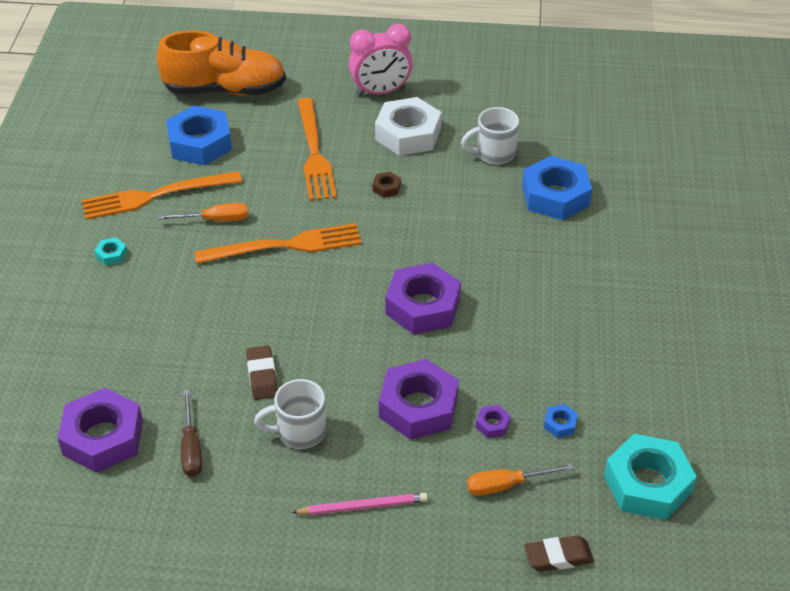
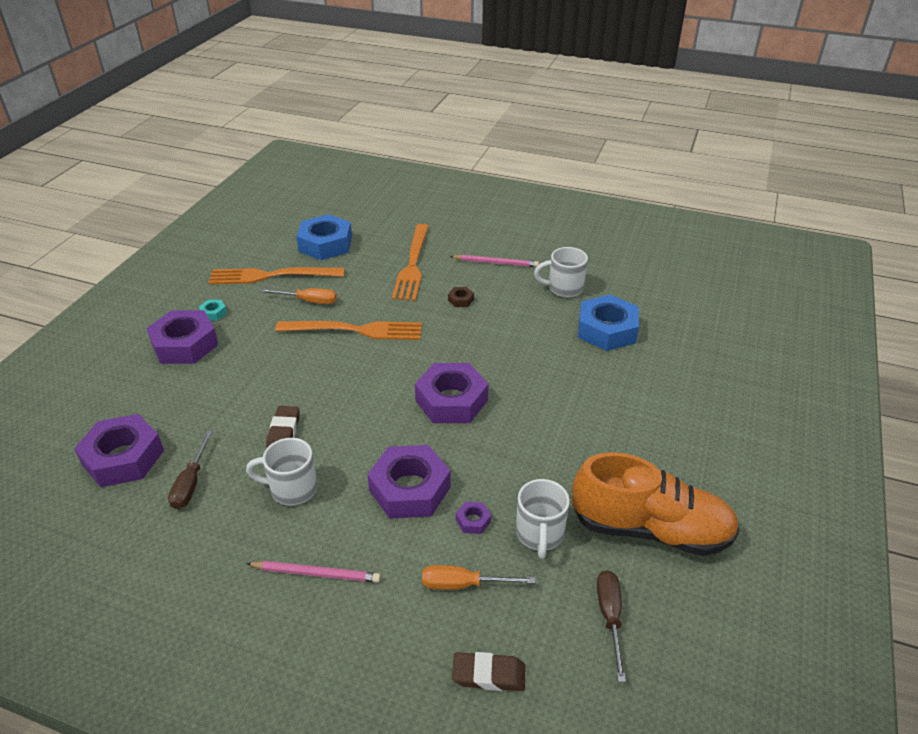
camera: 15 degrees right, 5 degrees down
(99, 299) = (185, 344): none -> purple nut
(225, 90) = (364, 210): orange shoe -> orange shoe (650, 529)
(381, 92) = (486, 229): pink clock -> none
(408, 134) = (496, 263): white nut -> pink pencil
(560, 424) = (539, 534): blue nut -> white mug
(647, 484) = (610, 617): turquoise nut -> brown screwdriver

